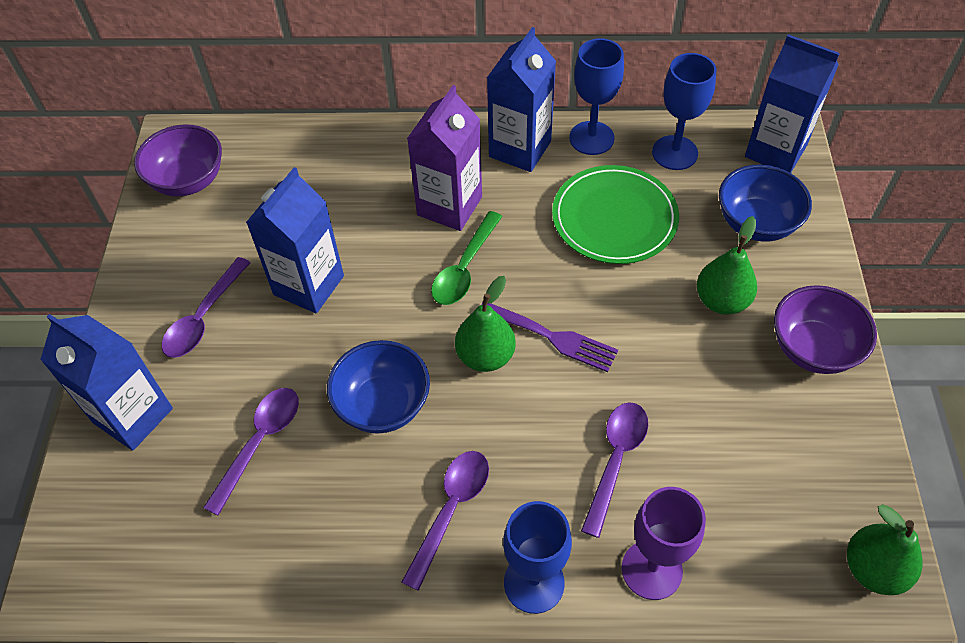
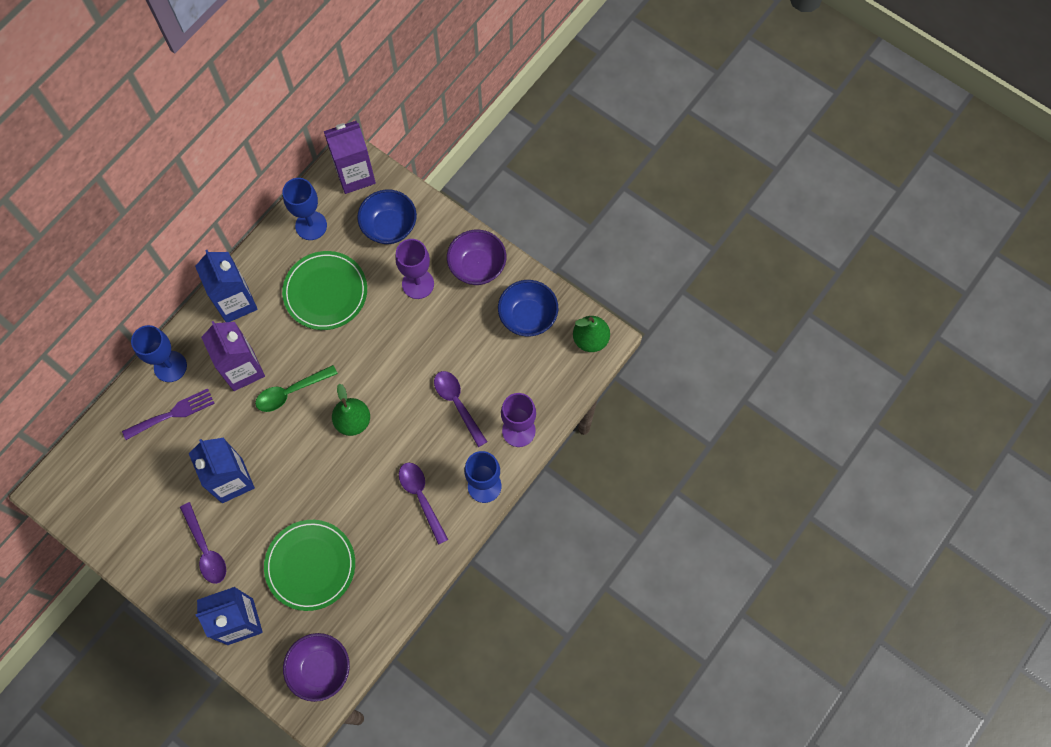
camera: 55 degrees left, 15 degrees up
(188, 180) = (93, 501): purple bowl -> purple bowl (320, 669)
(260, 443) = (310, 565): purple spoon -> green plate
(383, 404) = (339, 491): blue bowl -> blue bowl (528, 316)
(465, 268) = (291, 392): green spoon -> green spoon turned 90 degrees clockwise
(553, 337) = (370, 380): purple fork -> purple fork (173, 413)
(591, 138) = (262, 259): blue goblet -> blue goblet (170, 366)
(721, 301) = (418, 284): green pear -> purple goblet
(775, 151) = (355, 175): blue carton -> purple carton

